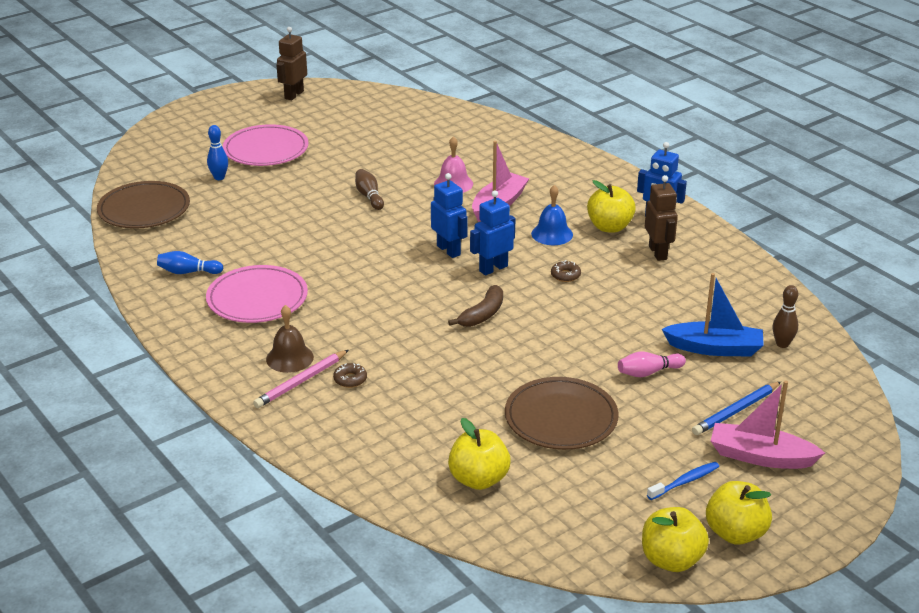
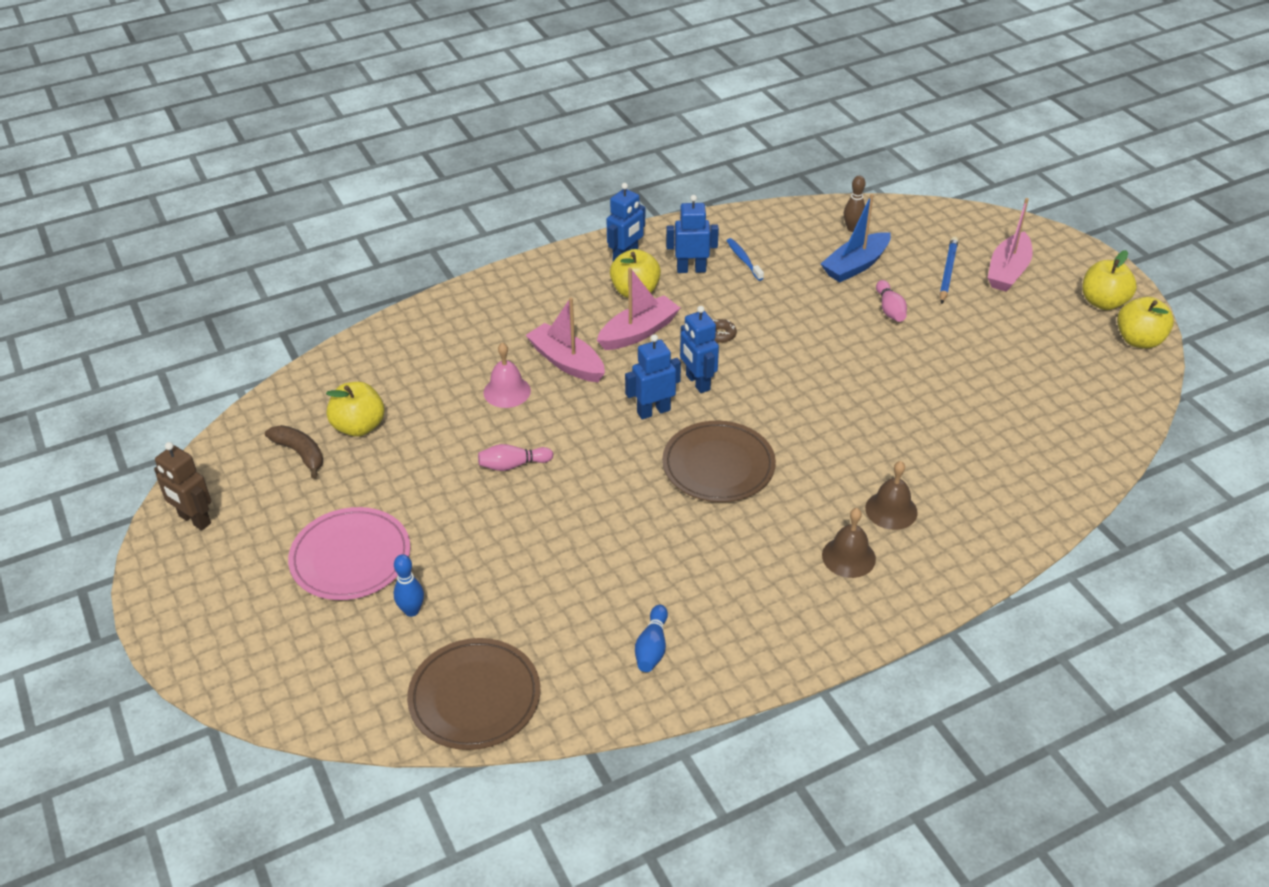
camera: 80 degrees left, 10 degrees up
(257, 299) = (725, 580): pink plate -> none
(301, 382) = (893, 549): pink pencil -> none
(350, 379) = (891, 510): brown donut -> brown bell
(369, 196) = (513, 465): brown bowling pin -> pink bowling pin
(479, 479) = (1047, 435): yellow apple -> yellow apple (359, 427)
(483, 314) = (783, 400): brown banana -> brown banana (300, 453)
(552, 234) = (638, 332): blue bell -> pink boat
(561, 418) = (957, 372): brown plate -> brown plate (718, 465)
(658, 253) = (691, 269): brown robot -> blue robot
(685, 481) = (1042, 316): blue toothbrush -> blue toothbrush (743, 259)
(714, 348) = (855, 266): blue boat -> blue boat turned 150 degrees counterclockwise
(736, 411) = (947, 272): blue pencil -> blue pencil turned 135 degrees counterclockwise

